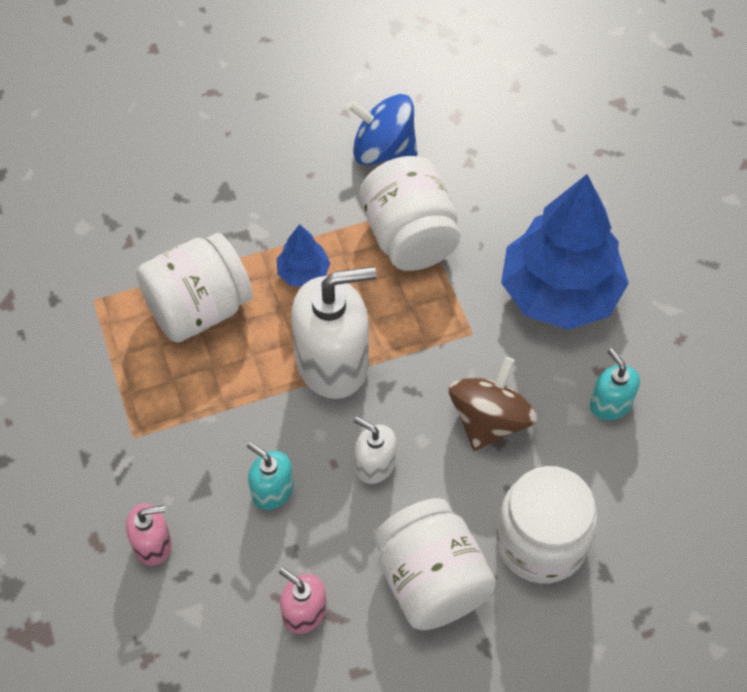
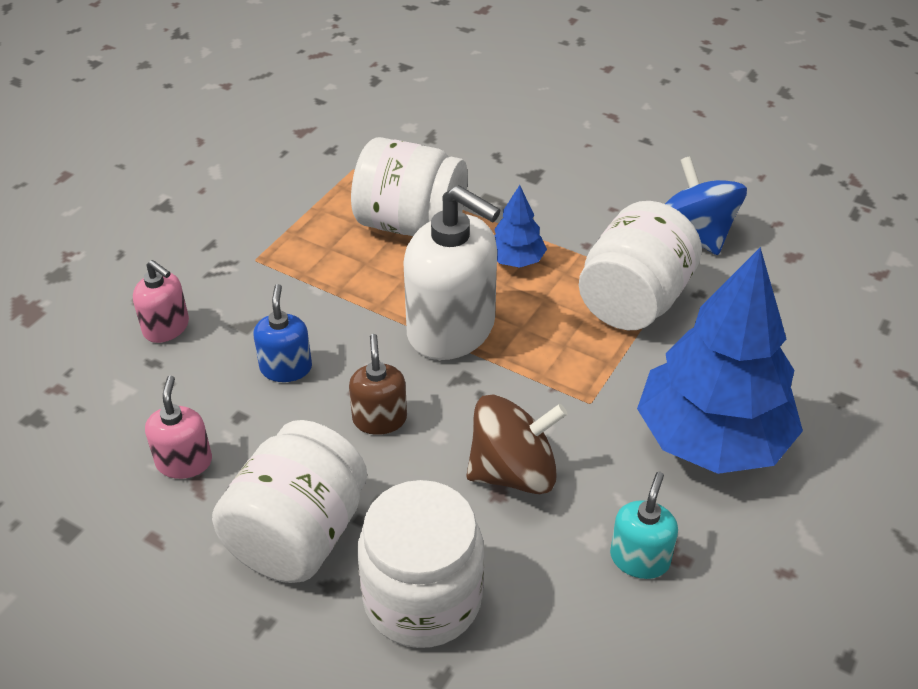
camera: 50 degrees right, 15 degrees down
(272, 490) = (286, 368): turquoise soap dispenser -> blue soap dispenser
(375, 465) = (379, 419): white soap dispenser -> brown soap dispenser

